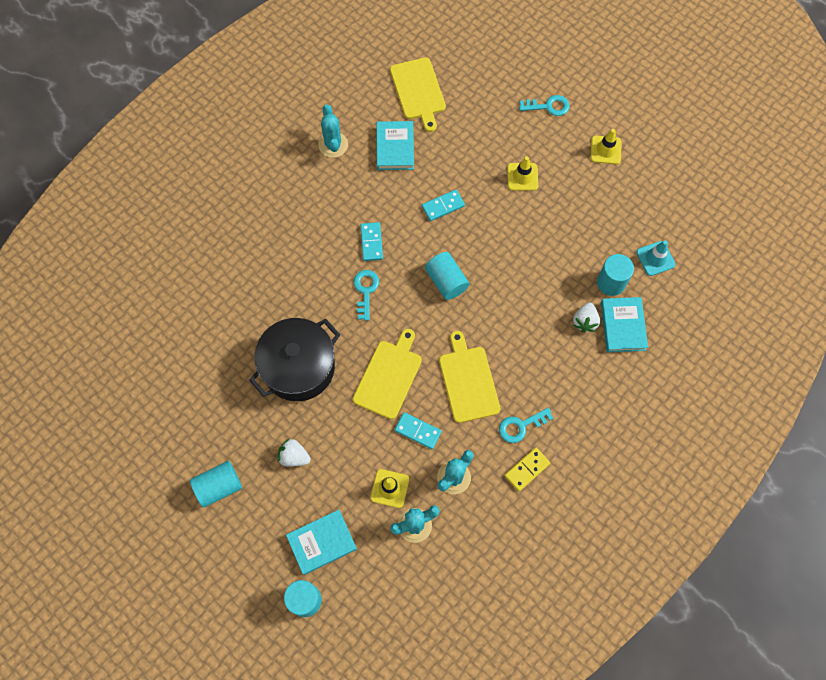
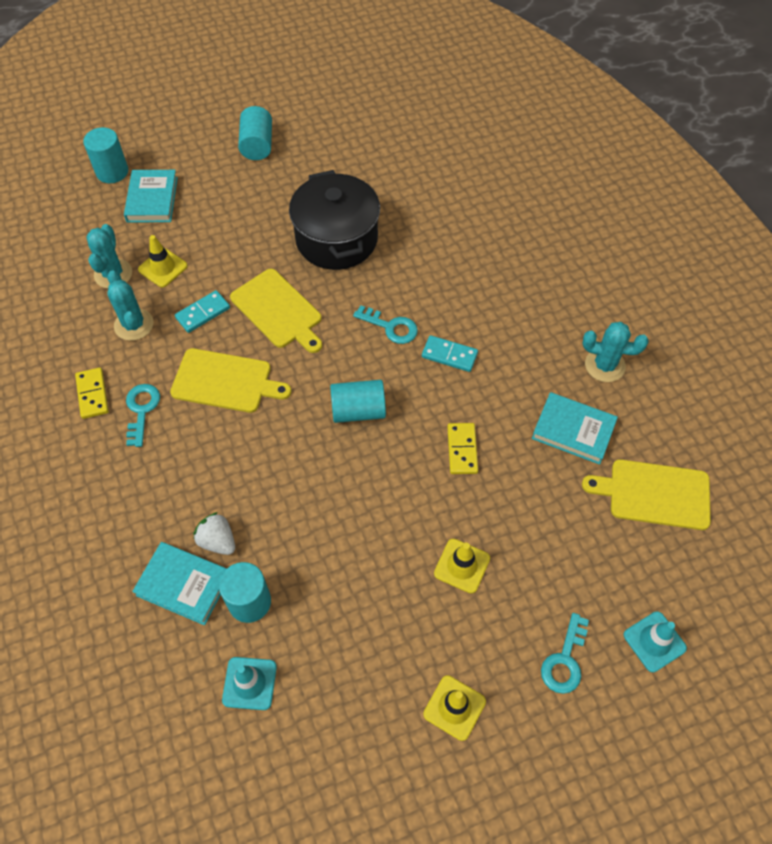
camera: 115 degrees right, 10 degrees down
(294, 456) = (247, 206): white strawberry -> none
(443, 206) = (462, 449): turquoise domino -> yellow domino
(513, 67) = (654, 641): none -> turquoise traffic cone

